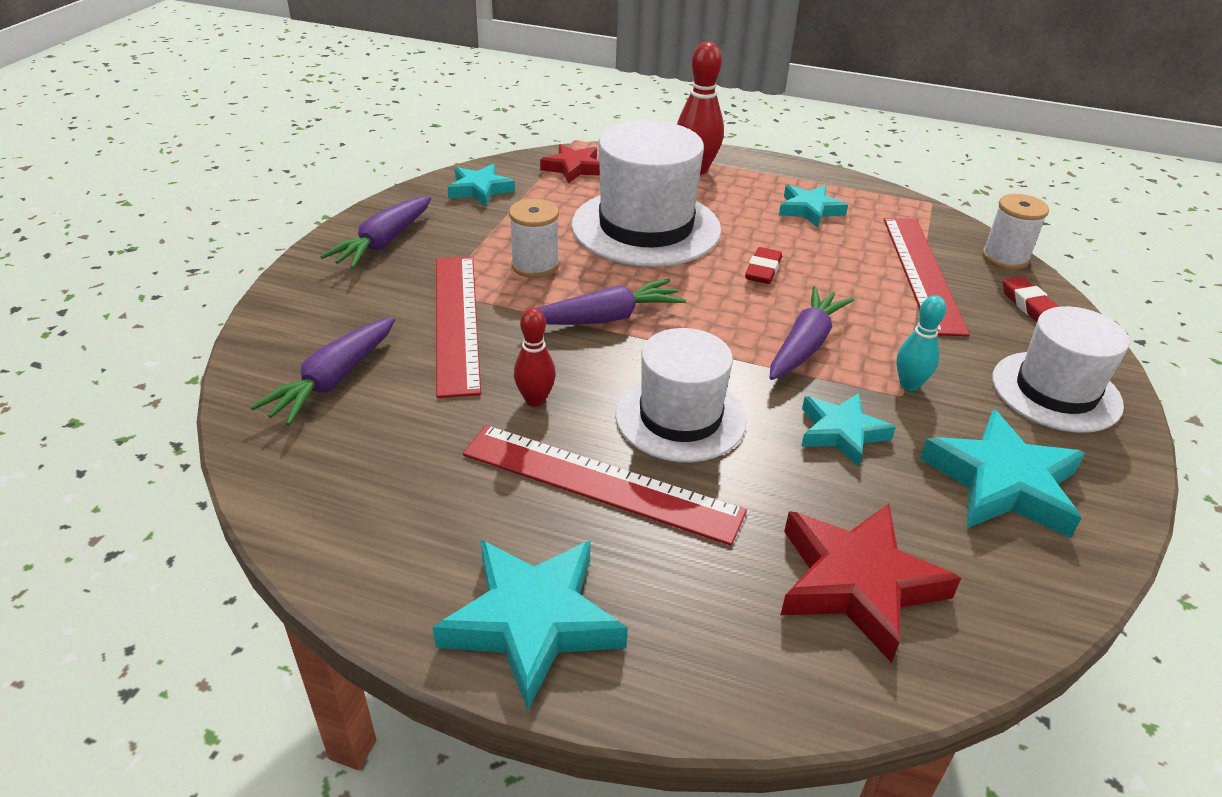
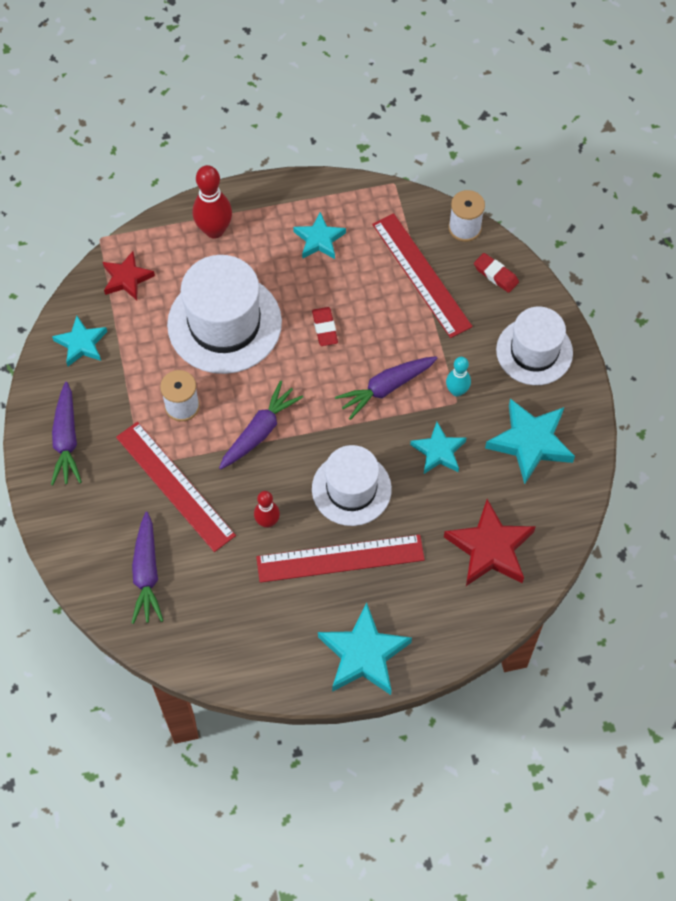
camera: 30 degrees left, 25 degrees up
(805, 344) = (385, 388): purple carrot -> purple carrot turned 120 degrees counterclockwise

